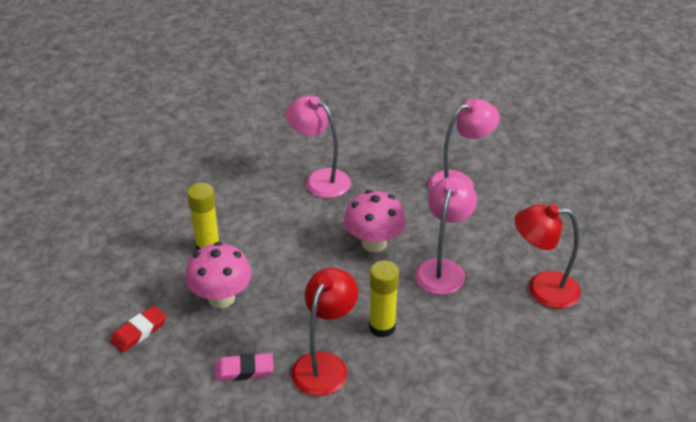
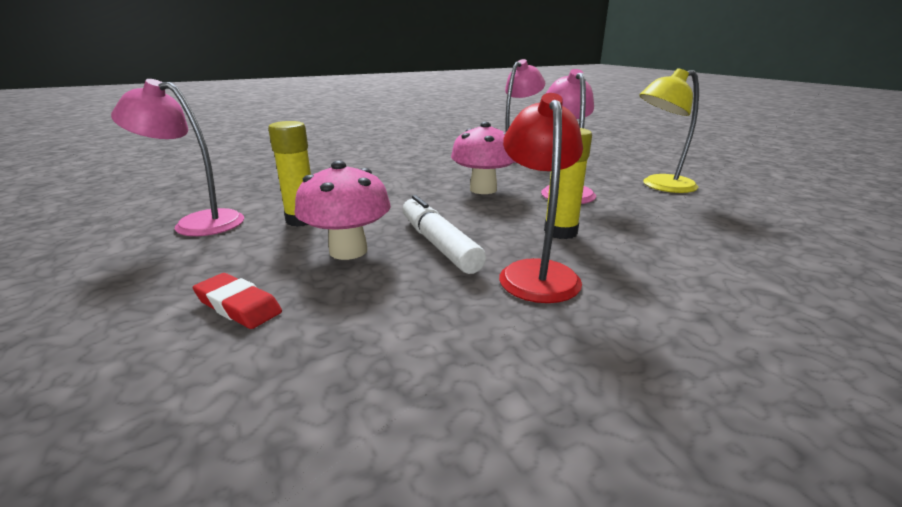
camera: 25 degrees left, 15 degrees down
(139, 331) = (238, 306): red eraser -> red eraser turned 75 degrees counterclockwise
(244, 370) = (436, 304): pink eraser -> none
(284, 312) = (438, 244): none -> white marker
(320, 179) = (392, 169): pink lamp -> pink lamp (198, 222)
(542, 289) = (660, 186): red lamp -> yellow lamp

